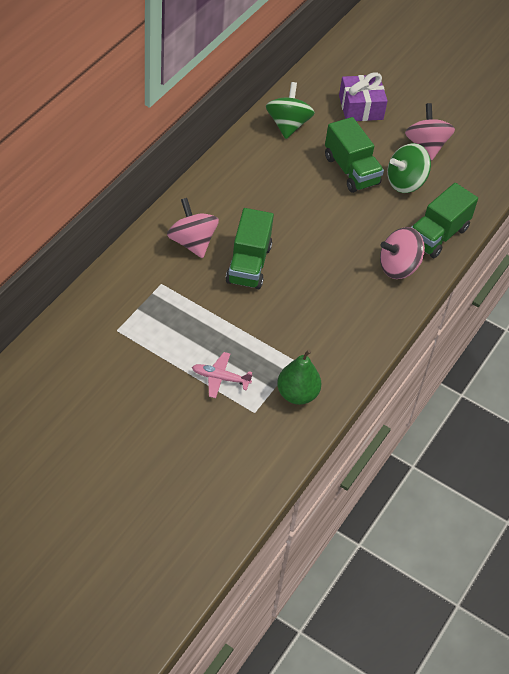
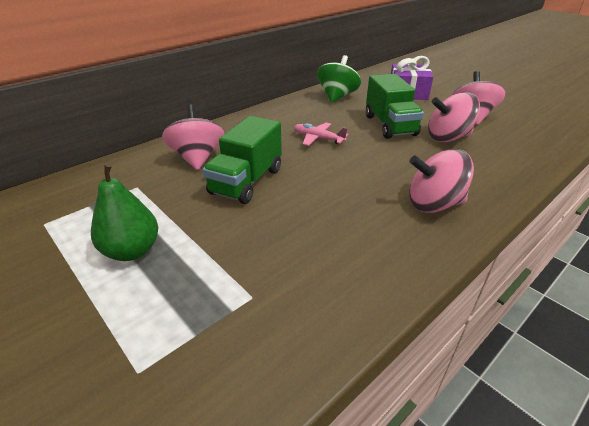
camera: 20 degrees right, 15 degrees down
(220, 378) = (122, 304): pink plane -> pink plane (318, 139)
(297, 394) = (228, 352): green pear -> green pear (132, 251)
(405, 182) = (448, 137): green spinning top -> pink spinning top
(438, 235) = (487, 180): green truck -> none

